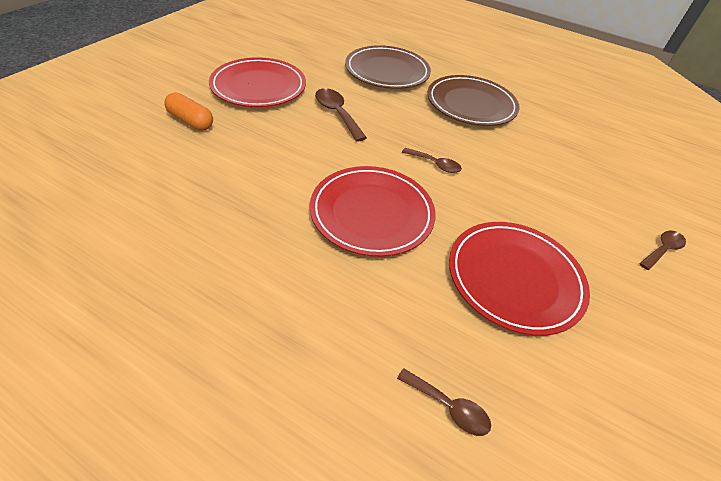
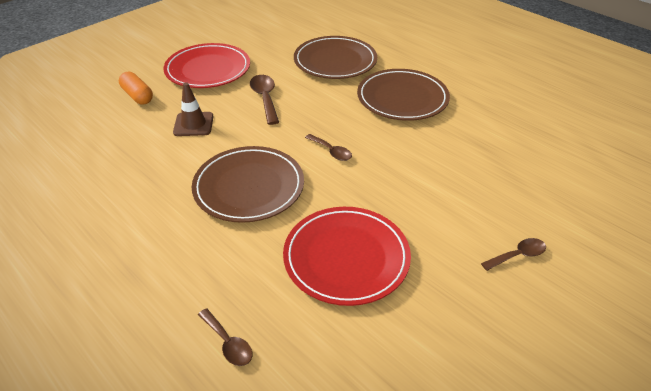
camera: 20 degrees right, 5 degrees down
(273, 148) = (193, 124): none -> brown traffic cone
(372, 213) = (249, 187): red plate -> brown plate

